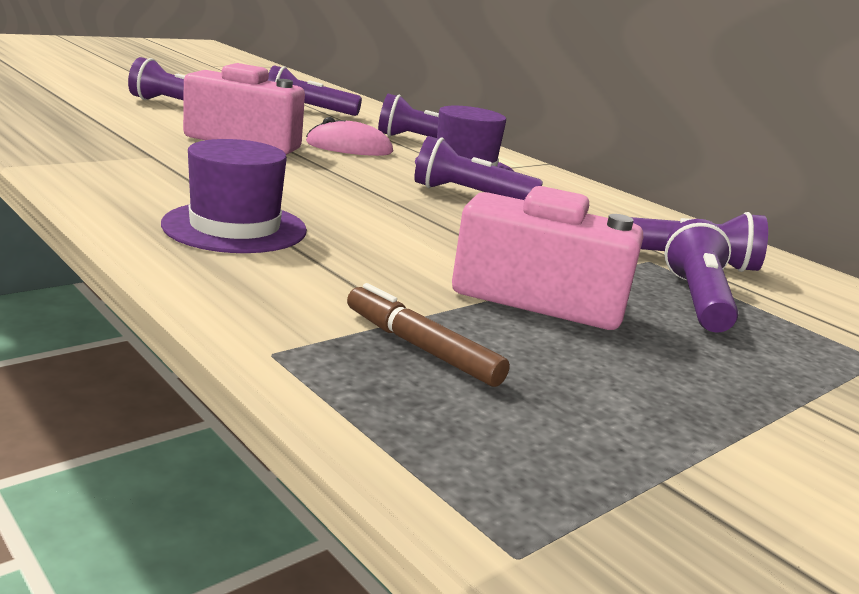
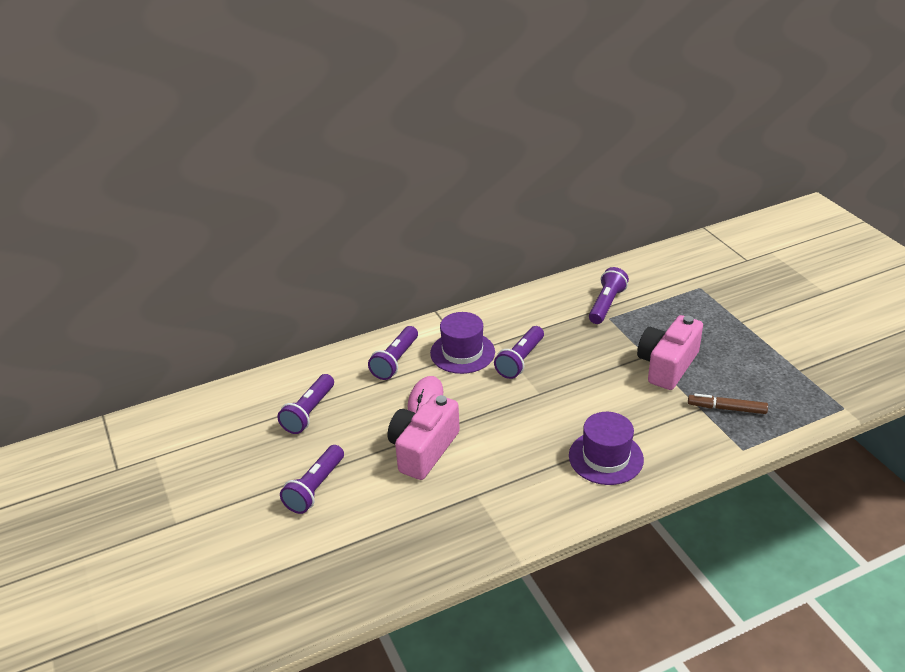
camera: 70 degrees left, 15 degrees up
(421, 347) = (726, 408): brown marker -> brown marker turned 45 degrees clockwise
(697, 300) = (655, 317): purple flashlight -> none

